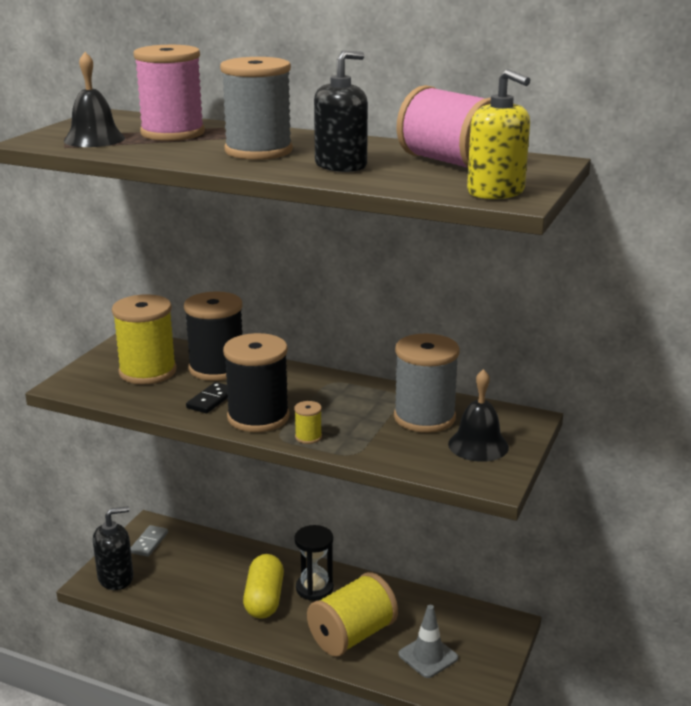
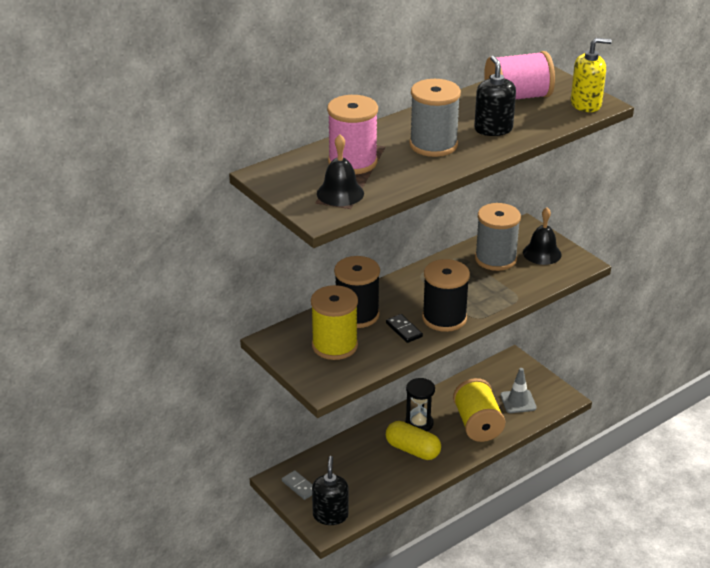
camera: 60 degrees left, 10 degrees up
(308, 437) = (485, 307): yellow spool -> none

